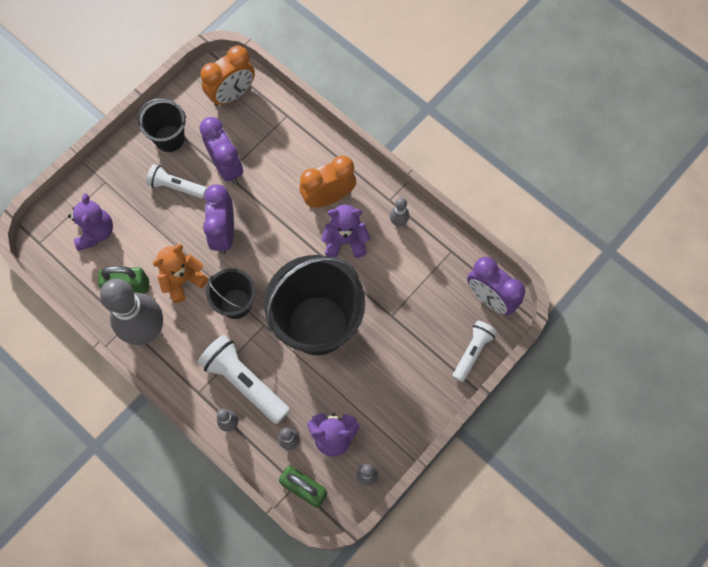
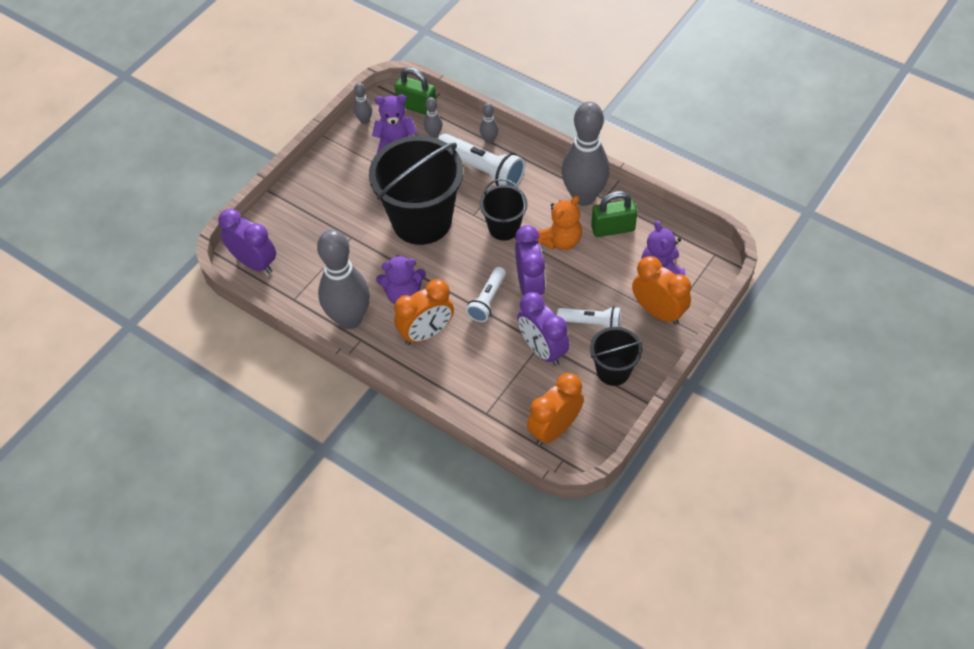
camera: 175 degrees right, 15 degrees down
(112, 189) = (658, 312): none -> orange clock
(398, 222) = (349, 319): grey bowling pin -> grey bowling pin, size x2.42
(473, 352) = (272, 218): white flashlight -> white flashlight (487, 300)

